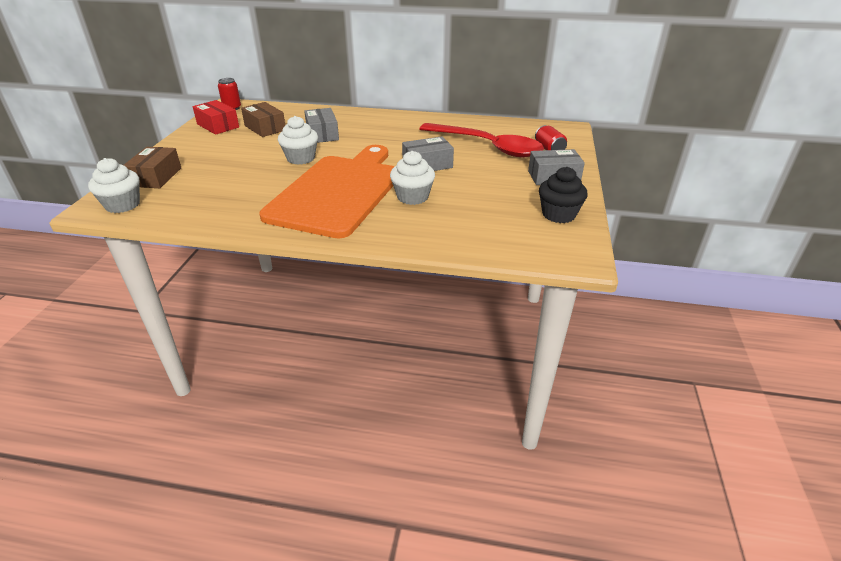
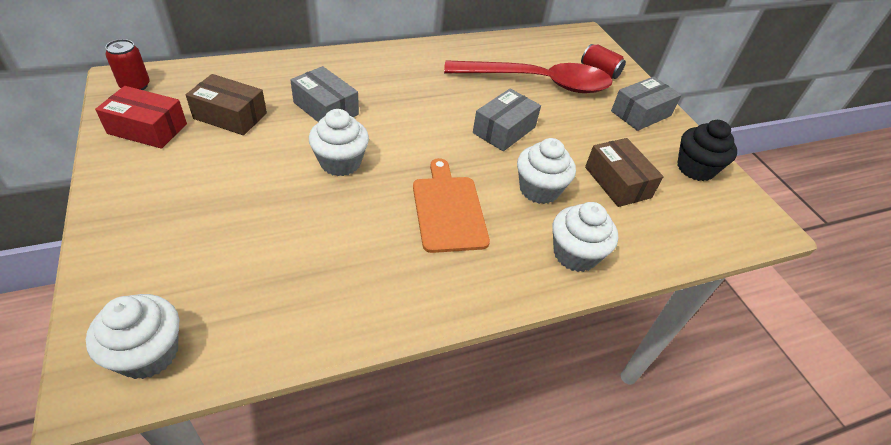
camera: 35 degrees left, 10 degrees up
(156, 177) = (148, 270): brown box -> brown box (617, 182)
(339, 192) = (448, 209): orange cutting board -> orange cutting board, size x0.50
(395, 231) = (575, 254): none -> white cupcake

